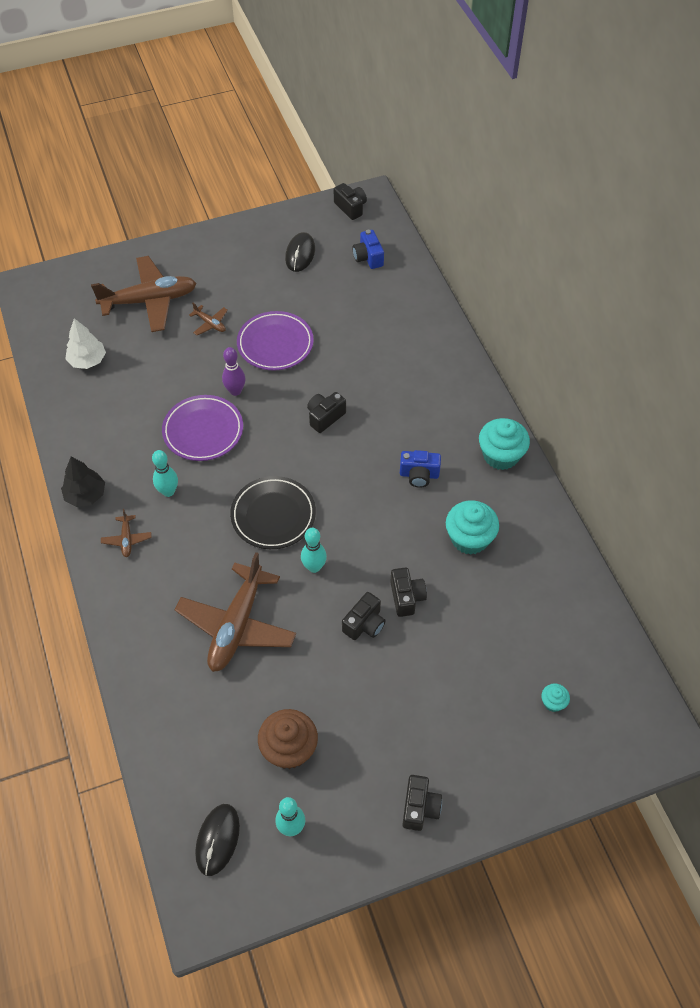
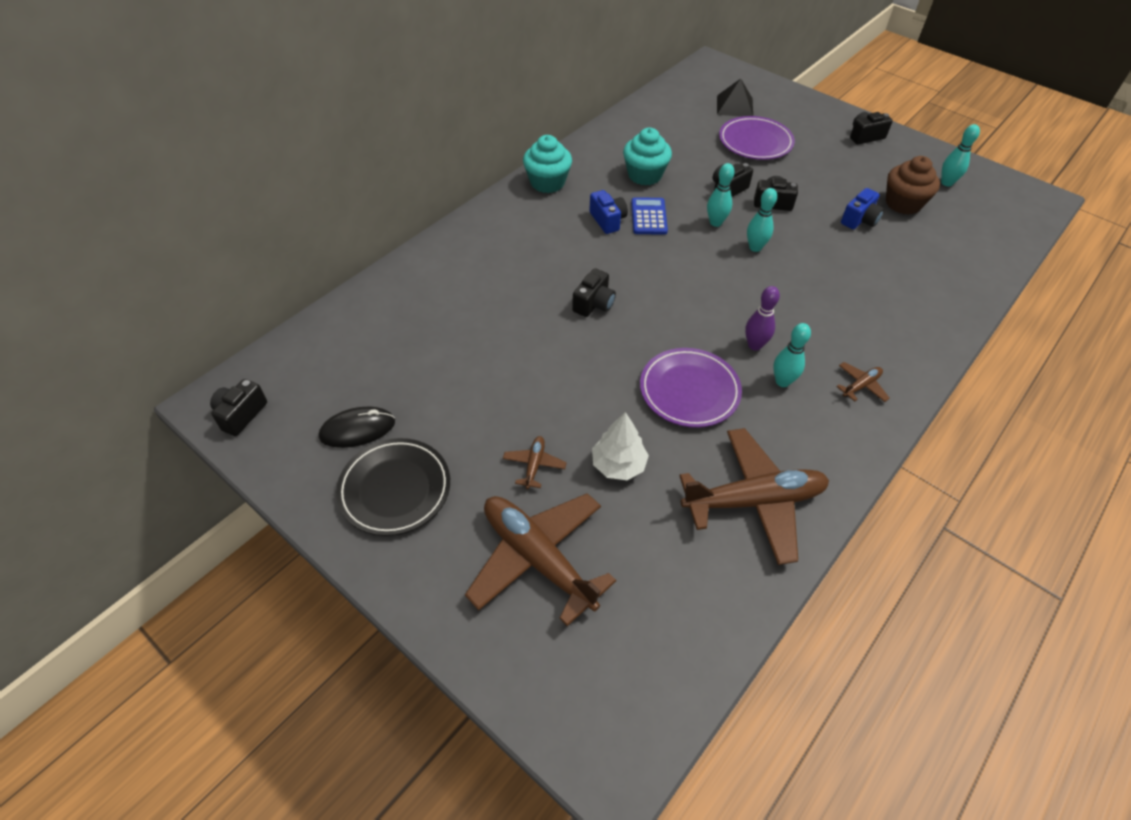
camera: 120 degrees left, 5 degrees down
(86, 495) = (853, 450): black tree -> none
(87, 360) = (687, 570): white tree -> white tree (618, 465)
(217, 840) = (998, 211): black mouse -> none
(235, 391) = (616, 389): purple bowling pin -> purple bowling pin (754, 345)
(237, 625) = (851, 270): brown plane -> brown plane (753, 501)
(273, 515) = (733, 293): black plate -> black plate (395, 489)
(275, 344) = (525, 386): purple plate -> purple plate (755, 142)
(325, 417) = (594, 304): black camera -> black camera turned 75 degrees counterclockwise
(365, 556) = (715, 223): none -> turquoise bowling pin
(368, 257) = (332, 361): blue camera -> blue camera (859, 220)
(405, 508) = (649, 217): none -> blue calculator
(553, 702) = (734, 106): turquoise cupcake -> black pyramid

